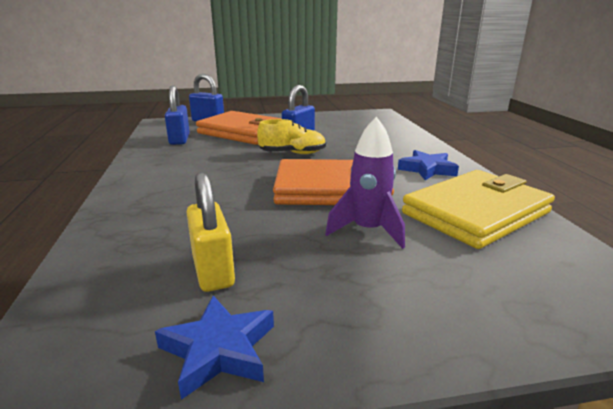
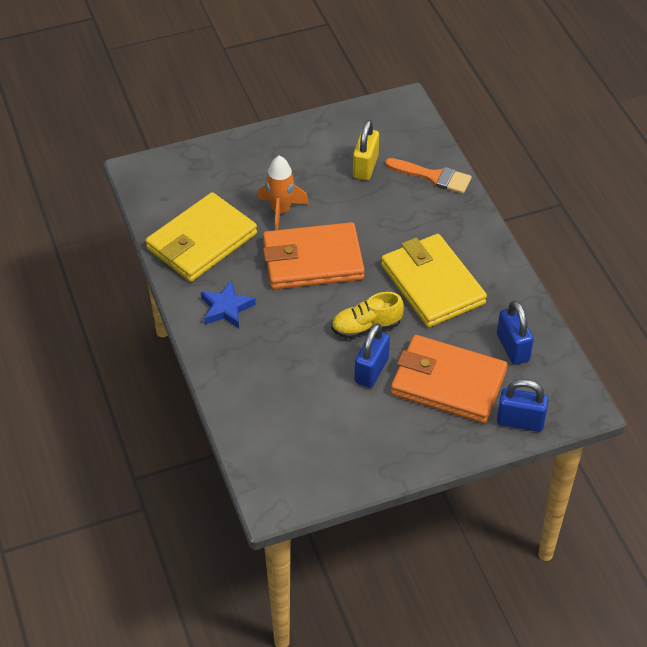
camera: 170 degrees right, 25 degrees up
(117, 247) = (433, 177): none -> orange brush
(213, 271) = (365, 167): yellow padlock -> yellow padlock turned 45 degrees clockwise
(214, 167) = (432, 284): none -> yellow wallet
(219, 350) = (340, 128): blue star -> none
(367, 230) = (281, 211): purple rocket -> orange rocket

